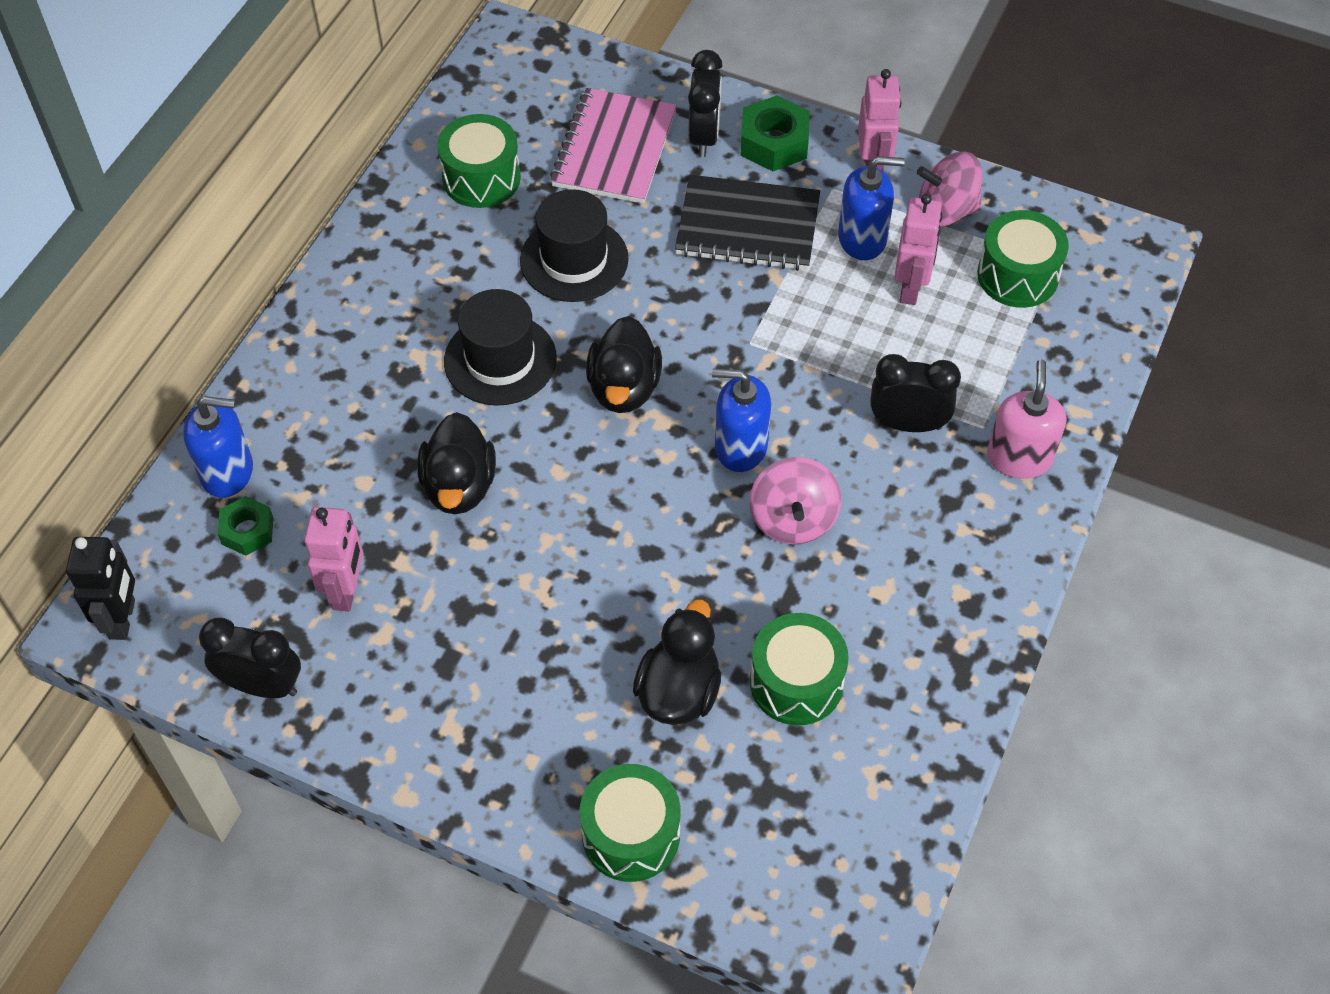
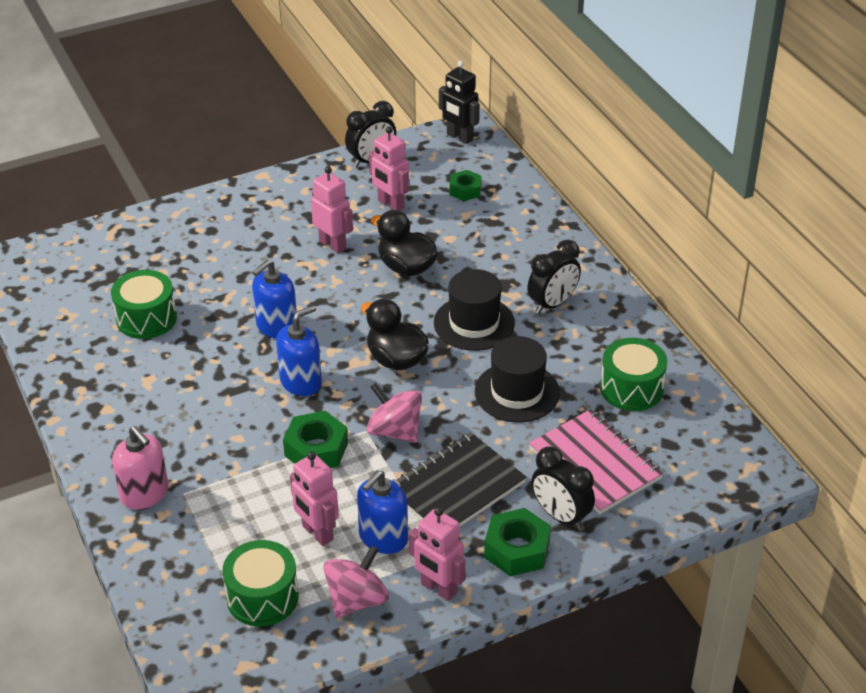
camera: 130 degrees right, 15 degrees down
(227, 472) = (510, 198): blue soap dispenser -> blue soap dispenser (276, 326)
(483, 593) = (333, 245): none -> pink robot
(631, 834) = (153, 226): green drum -> none
(679, 691) = (197, 278): black duck -> none
(793, 519) = (231, 374): pink spinning top -> pink spinning top (394, 431)
(816, 364) = (316, 449): none -> green nut
(908, 424) = (227, 461): black clock -> black clock (552, 304)

